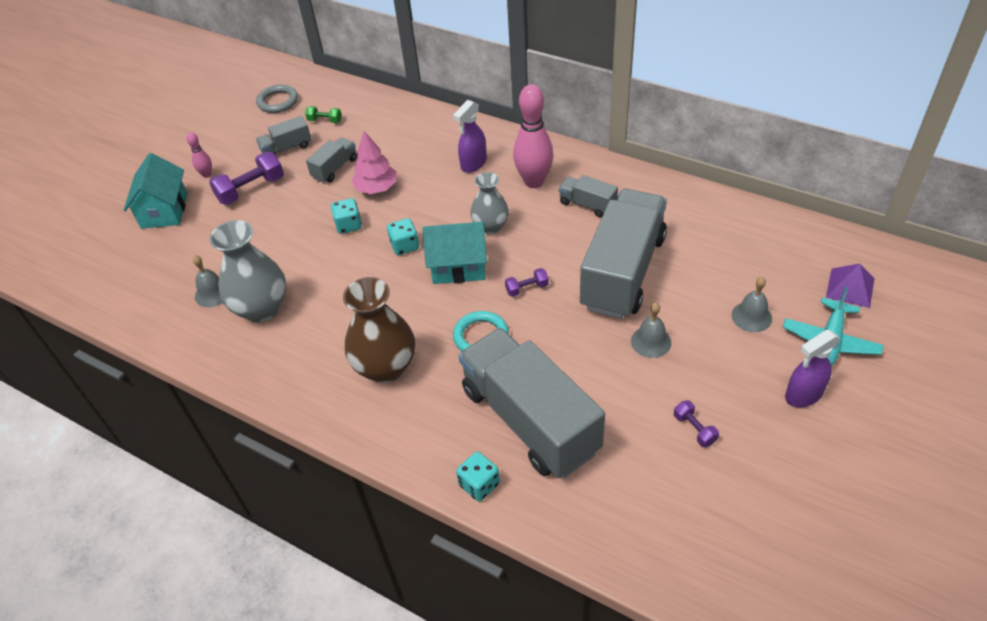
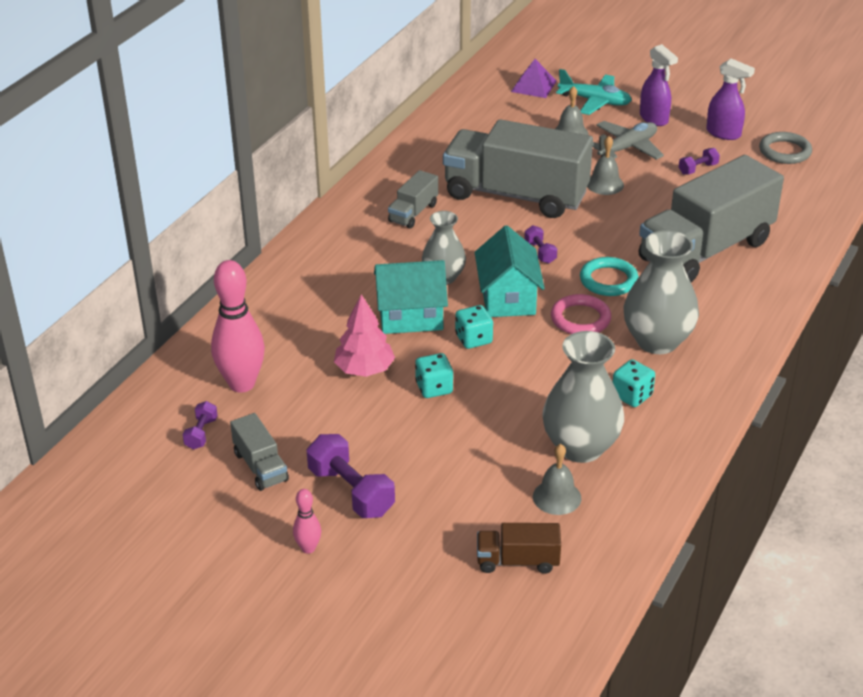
camera: 95 degrees left, 10 degrees down
(159, 271) = (517, 561): none -> brown truck
(164, 210) = (388, 583): turquoise house -> turquoise house (410, 317)
(278, 101) = (134, 493): grey ring -> grey ring (784, 151)
(325, 121) = (201, 433): green dumbbell -> purple dumbbell
(335, 168) = (317, 412): grey truck -> none
(386, 367) = (657, 341): brown vase -> grey vase
(424, 314) = (580, 319): none -> pink ring
(473, 164) = (329, 292): purple spray bottle -> purple spray bottle (724, 133)
(479, 484) = (781, 277): turquoise dice -> turquoise dice (632, 396)
(534, 182) = (369, 247): pink bowling pin -> pink bowling pin (242, 384)
(729, 365) = (627, 148): none -> grey plane

